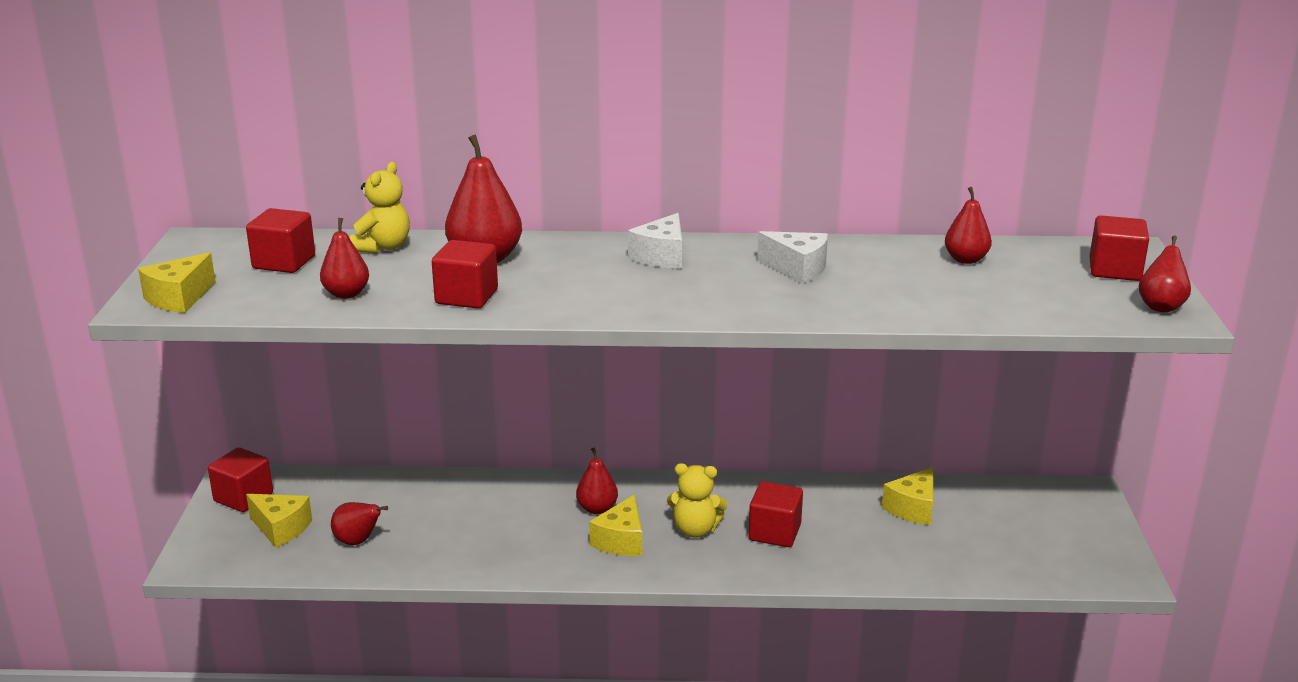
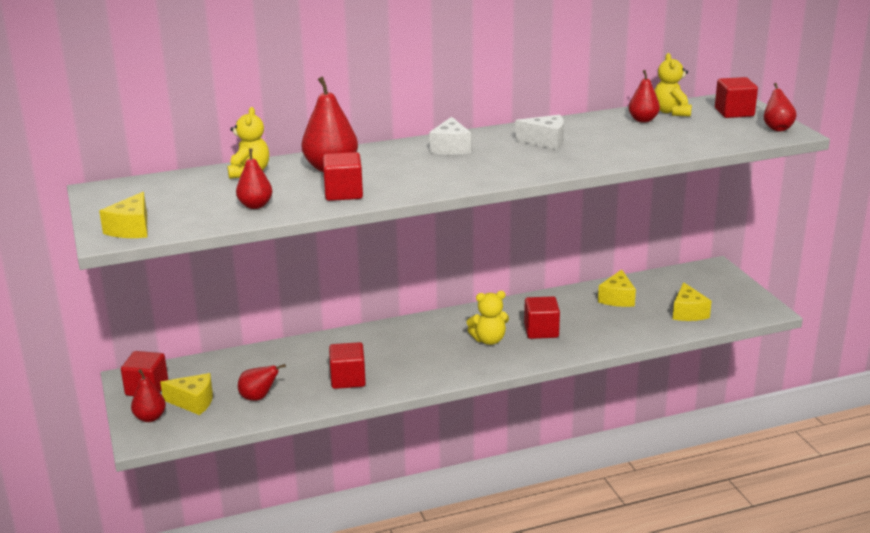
camera: 20 degrees left, 0 degrees up
(284, 262) = (185, 193): red cube -> red cube (348, 379)
(597, 508) = (413, 341): red pear -> red pear (150, 417)
(621, 541) = (444, 357): yellow cheese -> yellow cheese (688, 313)
(1019, 254) = (671, 112): none -> yellow teddy bear

